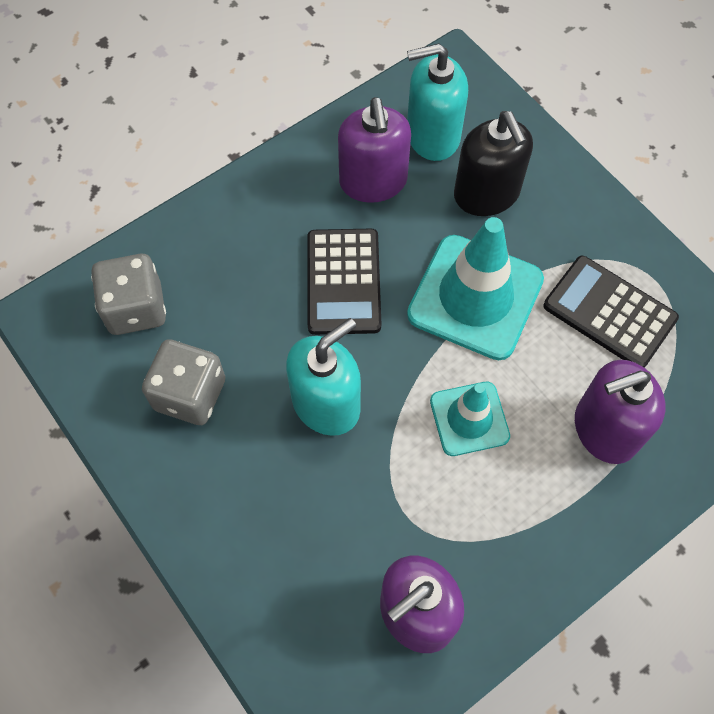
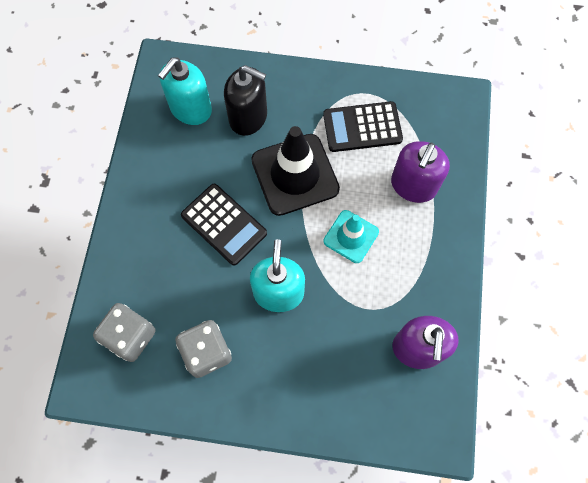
camera: 45 degrees left, 5 degrees up
(373, 181) = (185, 159): purple soap dispenser -> none
(475, 297) = (295, 174): turquoise traffic cone -> black traffic cone

